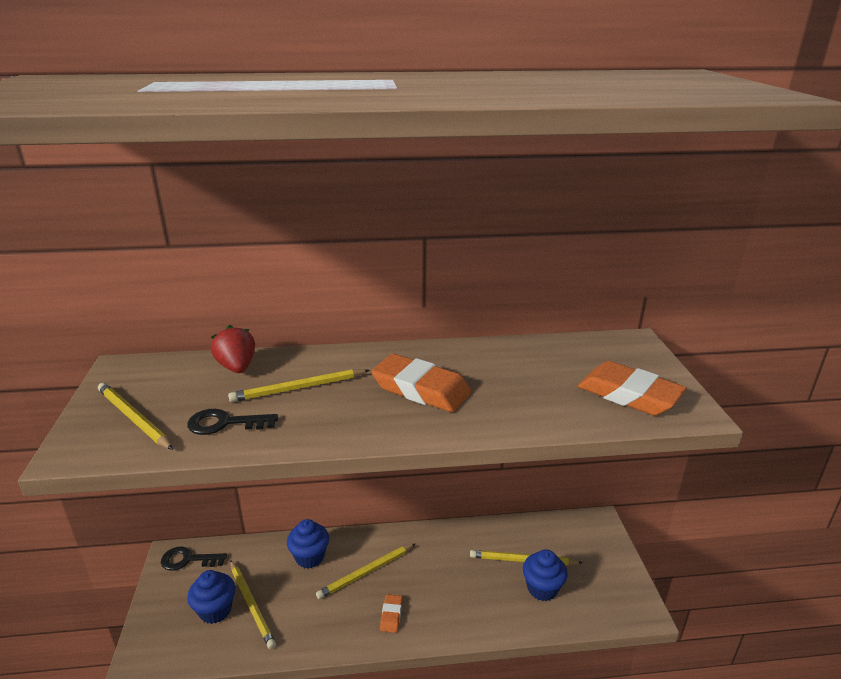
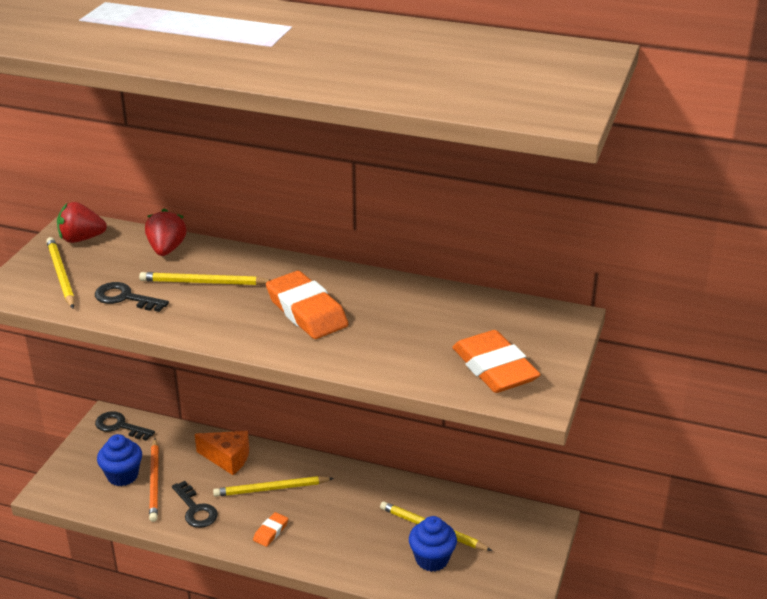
camera: 25 degrees right, 5 degrees up
(136, 378) = (81, 239): none -> red strawberry
(252, 605) = (155, 482): yellow pencil -> orange pencil
(308, 619) = (196, 509): none -> black key
(310, 557) = (227, 458): blue cupcake -> orange cheese

